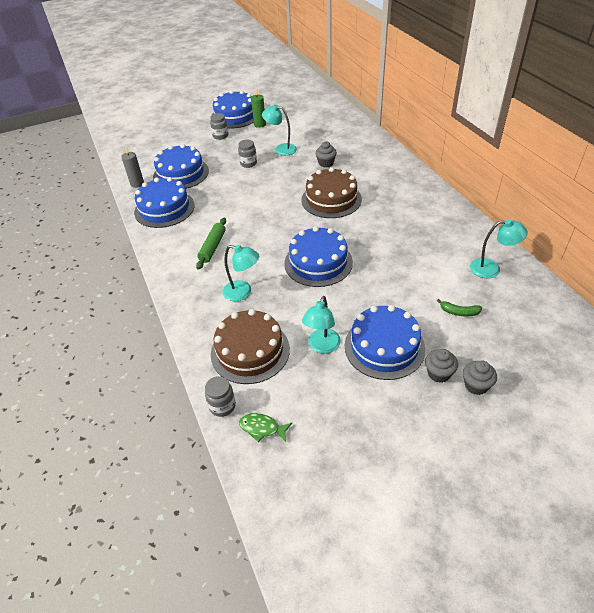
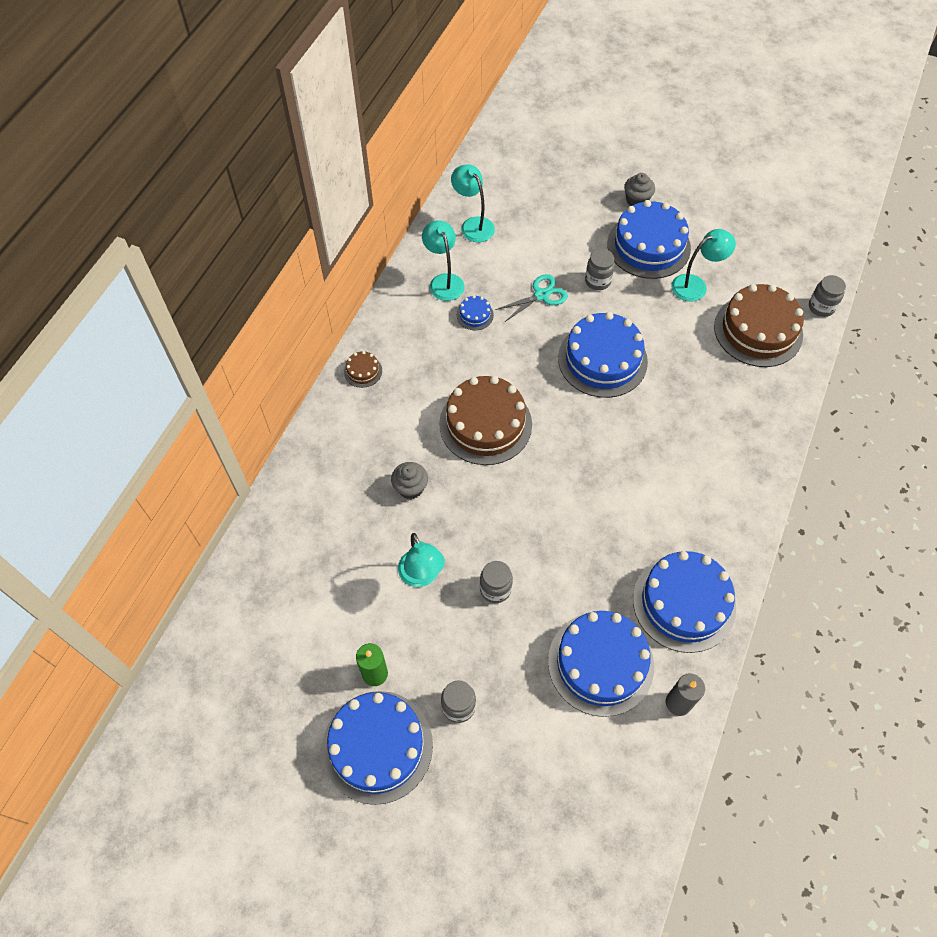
camera: 135 degrees left, 15 degrees up
(212, 247) = (683, 477): green rolling pin -> none
(243, 292) = (708, 391): turquoise lamp -> turquoise lamp (444, 281)
(262, 428) = (804, 269): green fish -> none
(380, 298) = (597, 281): none -> grey jar
(395, 265) = (541, 295): none -> turquoise scissors
(409, 231) = (475, 315): none -> blue cake
(412, 177) = (363, 371): none -> brown cake
(459, 312) = (556, 220): green banana -> none
(476, 385) = (623, 175): grey cupcake -> none

